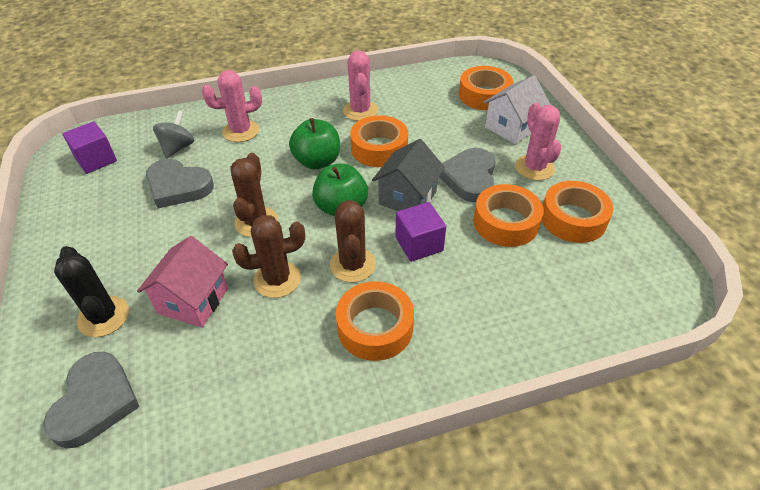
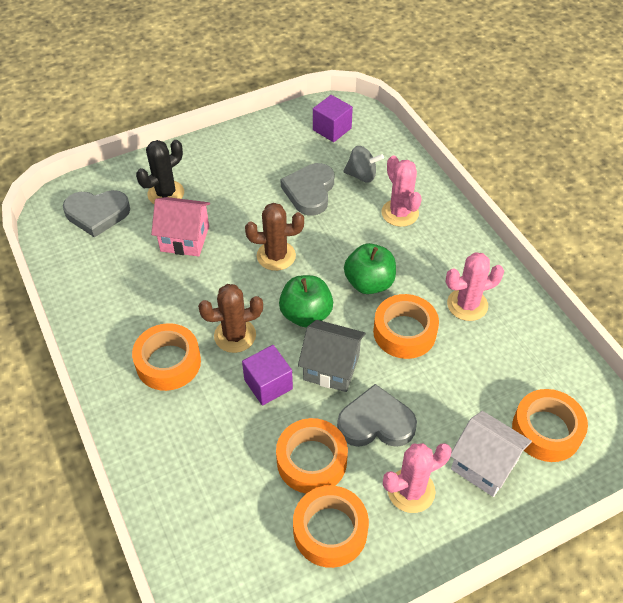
camera: 80 degrees right, 5 degrees up
(277, 279) = (212, 286): brown cactus -> none

